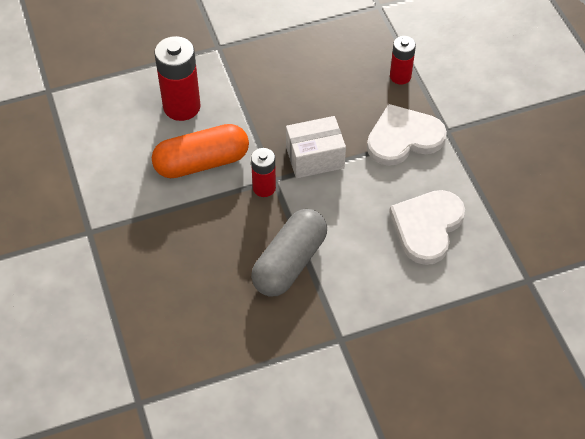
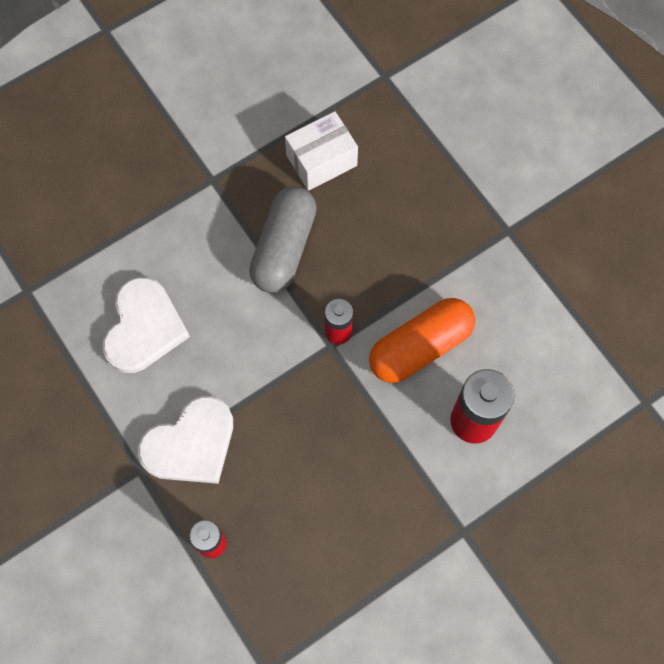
camera: 165 degrees right, 15 degrees up
(315, 158) = (291, 387): white box -> white box (321, 160)

